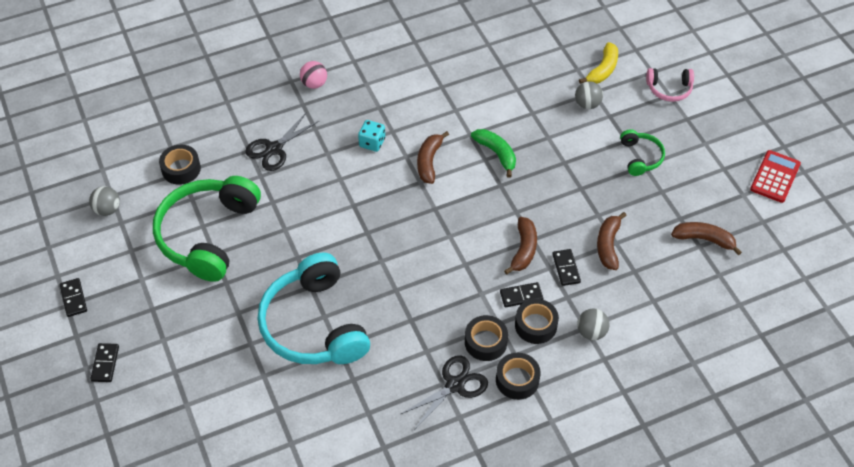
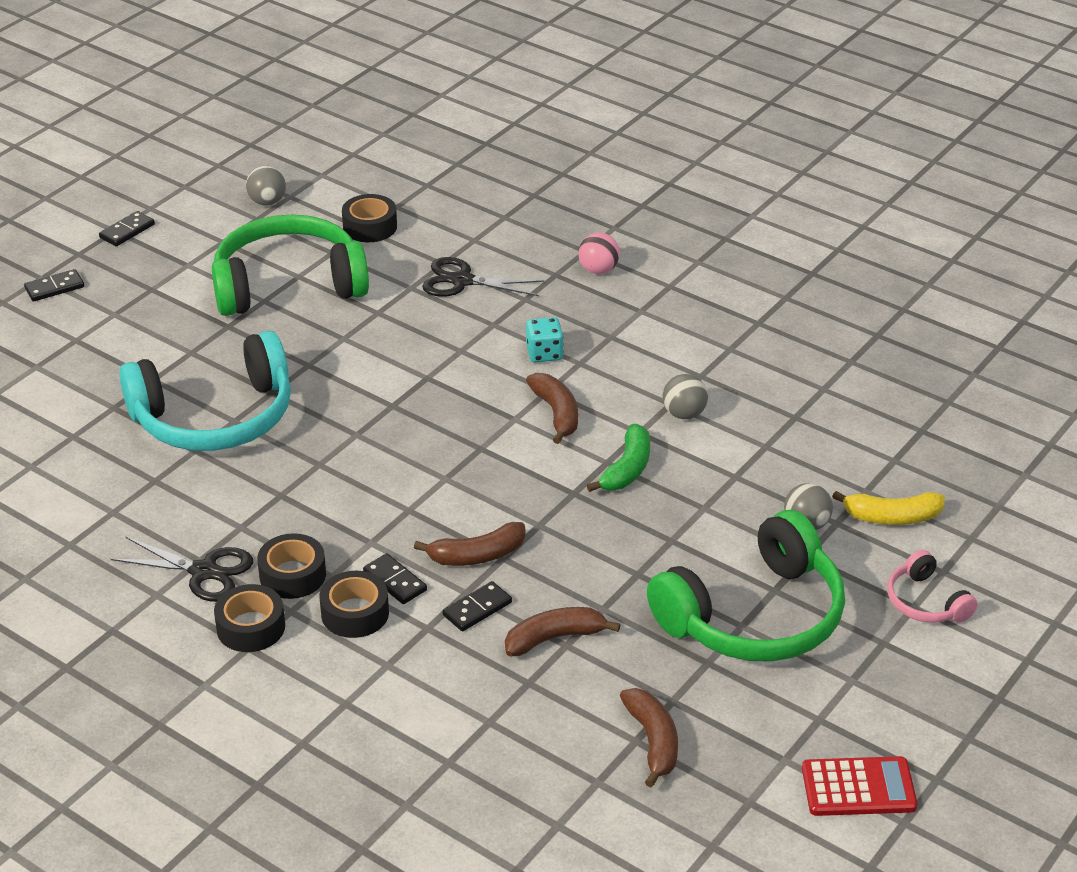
camera: 60 degrees right, 15 degrees down
(314, 325) = (215, 417): turquoise headphones -> turquoise headphones turned 150 degrees counterclockwise
(429, 162) = (556, 413): brown banana -> brown banana turned 90 degrees clockwise
(591, 332) = (383, 674): grey ball -> grey ball (684, 414)
(640, 157) = (754, 616): green headphones -> green headphones, size x2.14

